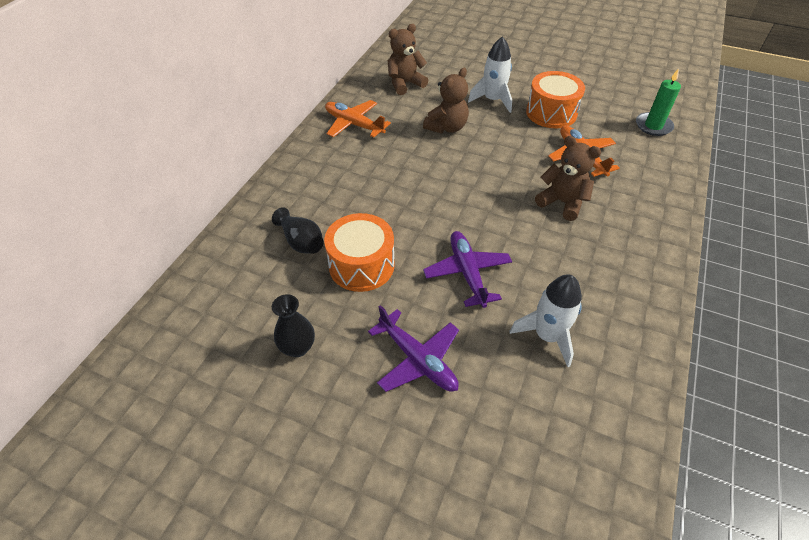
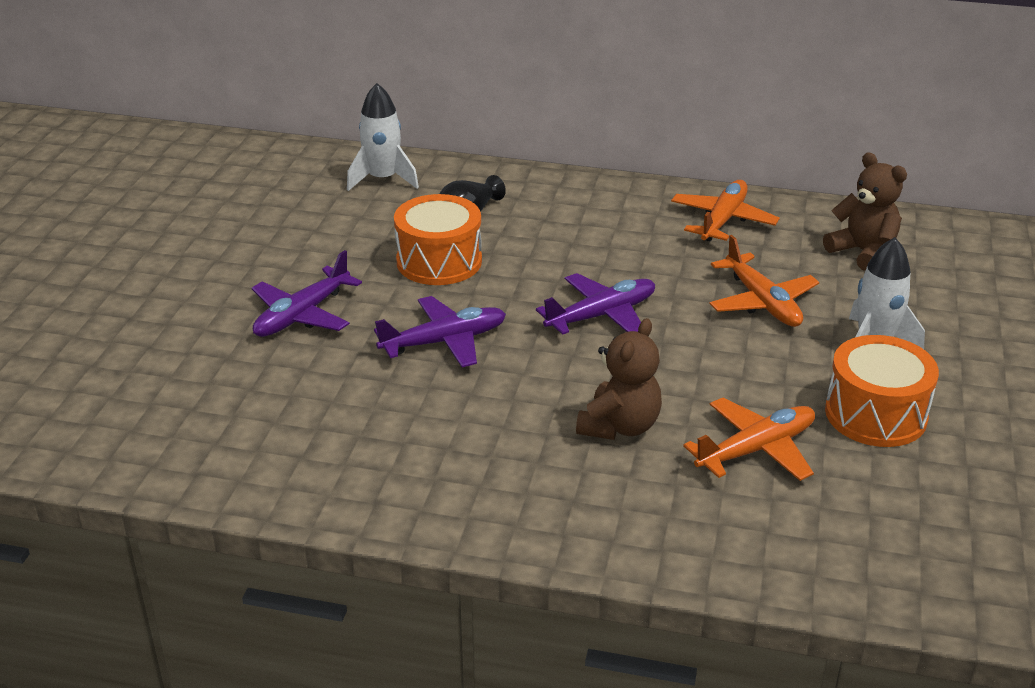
camera: 80 degrees right, 15 degrees down
(298, 347) = (311, 238): black vase -> none
(447, 127) = (762, 302): brown teddy bear -> orange plane
(448, 192) = (602, 315): none -> purple plane
(547, 336) = (347, 411): white rocket -> white rocket (383, 179)
(653, 126) = (913, 554): green candle -> none

